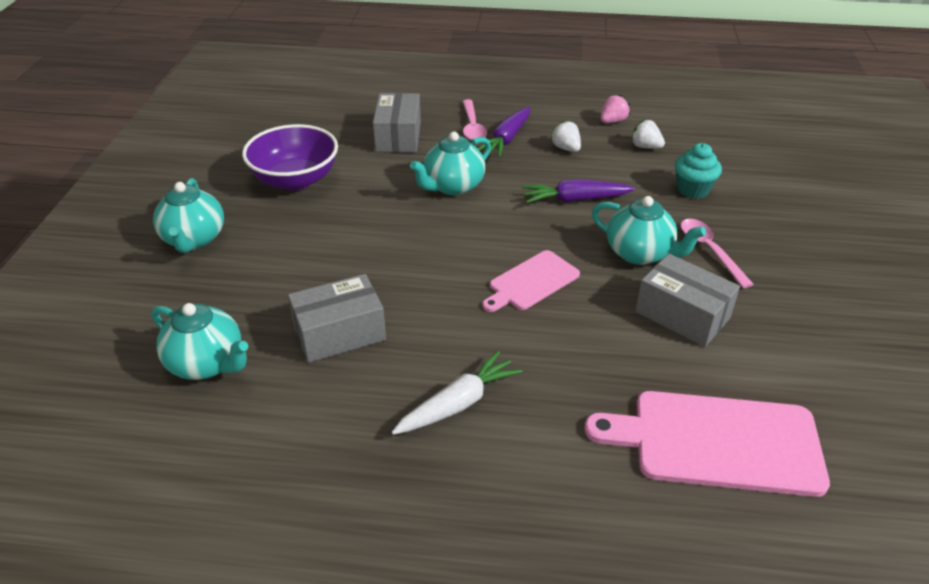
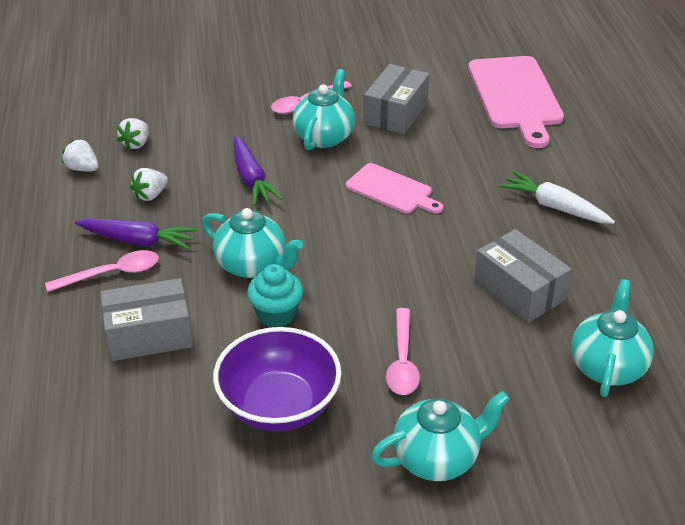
camera: 105 degrees left, 0 degrees up
(298, 242) = (402, 361): none -> pink spoon
(612, 121) = (82, 168): pink strawberry -> white strawberry
(693, 189) = (211, 113): turquoise cupcake -> turquoise cupcake (276, 314)

